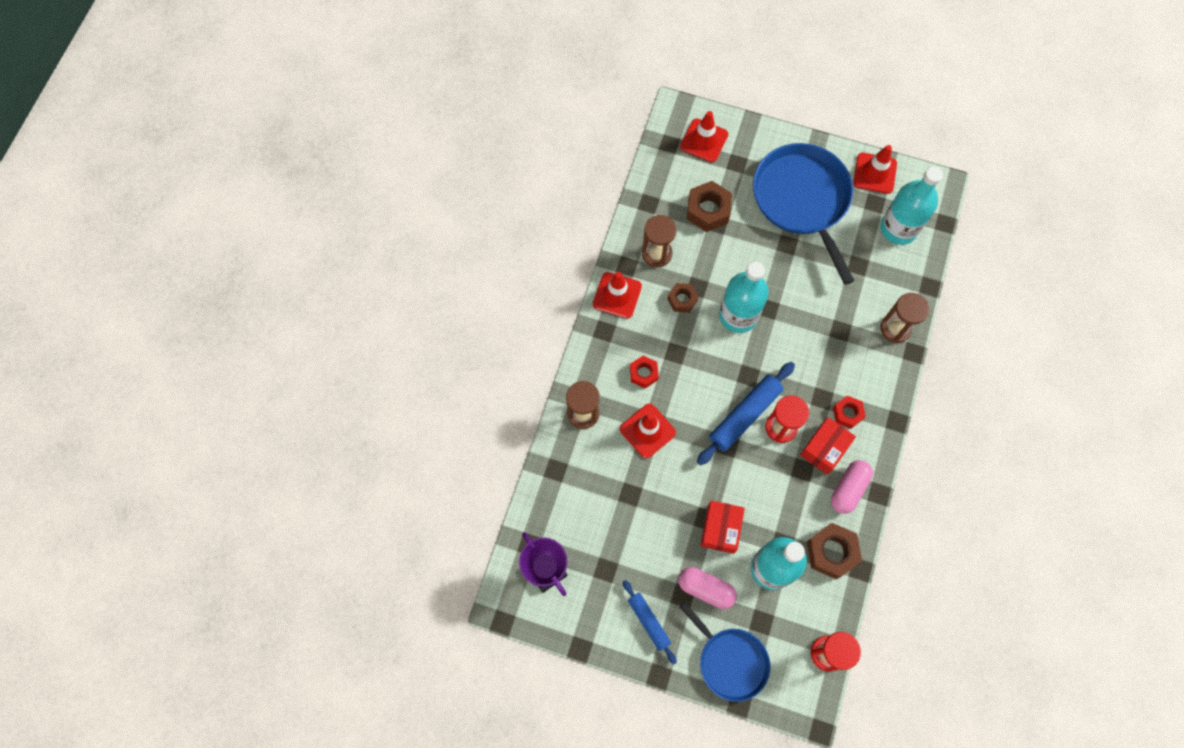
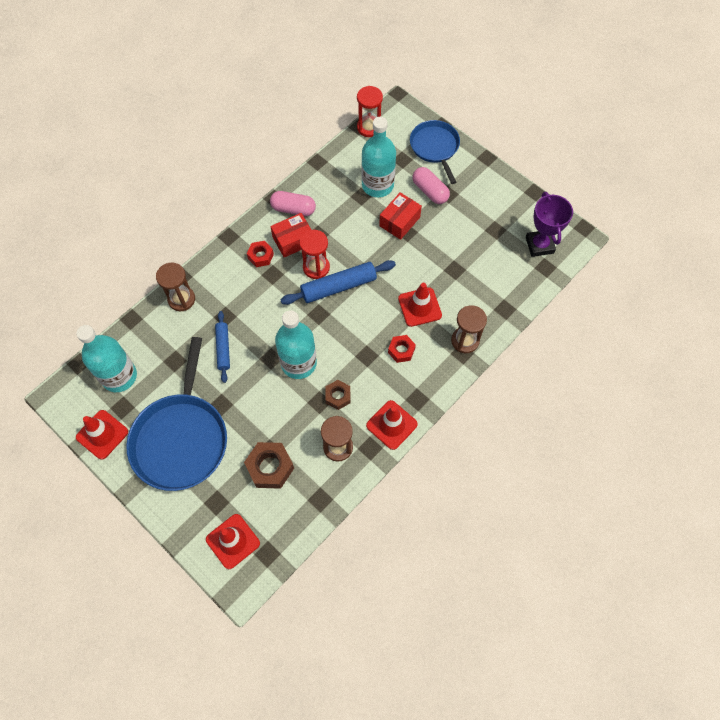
camera: 155 degrees left, 5 degrees down
(649, 622) = (479, 188): blue rolling pin -> blue rolling pin (223, 348)
(831, 552) = (330, 178): brown nut -> none
(848, 489) = (293, 209): pink capsule -> pink capsule turned 45 degrees clockwise

